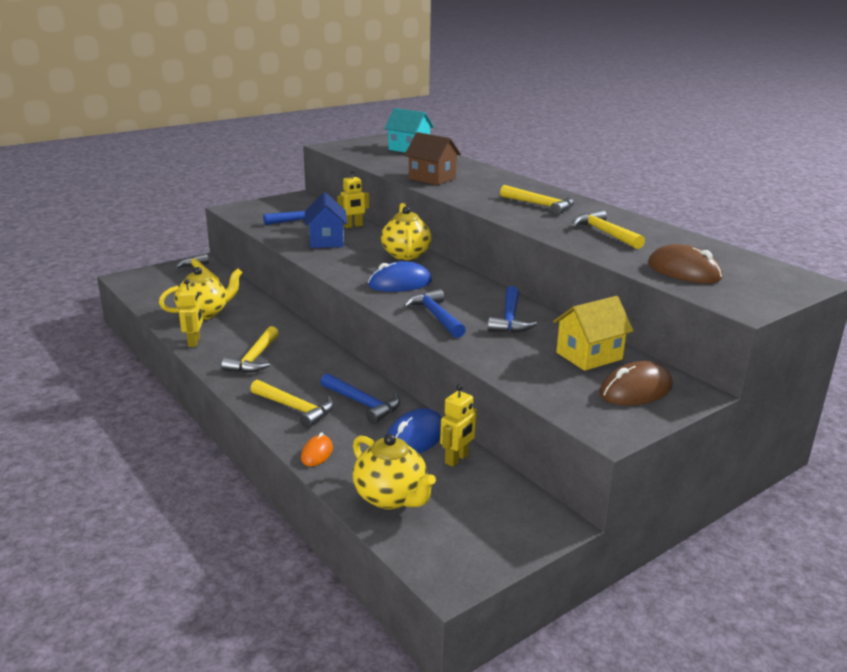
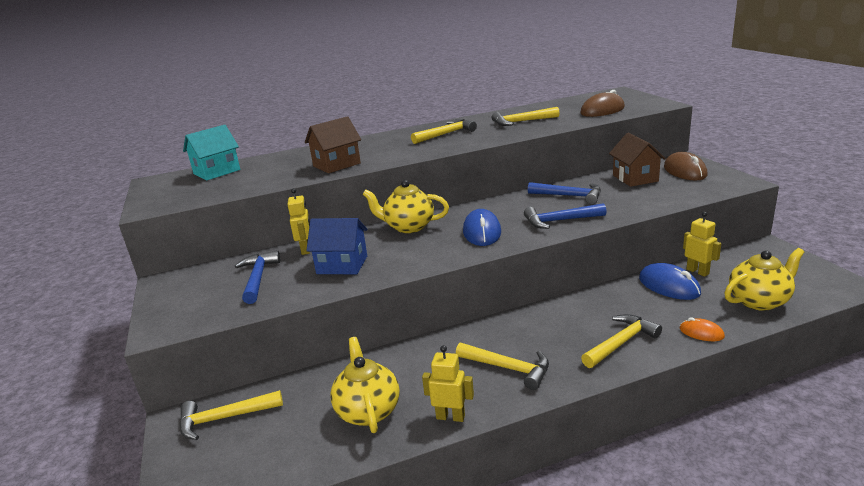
camera: 70 degrees left, 0 degrees up
(363, 404) = (612, 306): blue hammer -> none
(589, 356) = (635, 178): yellow house -> brown house

